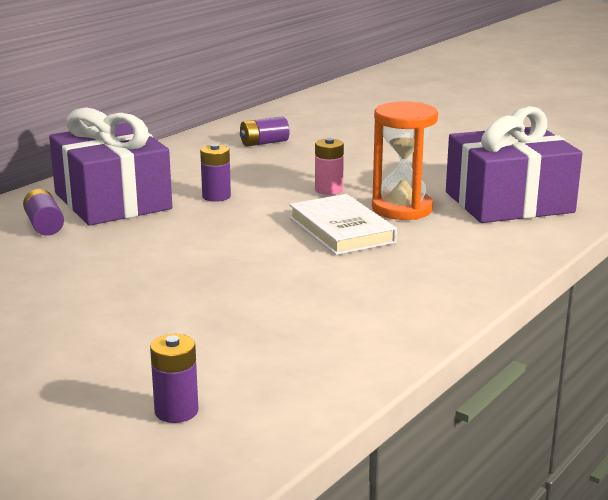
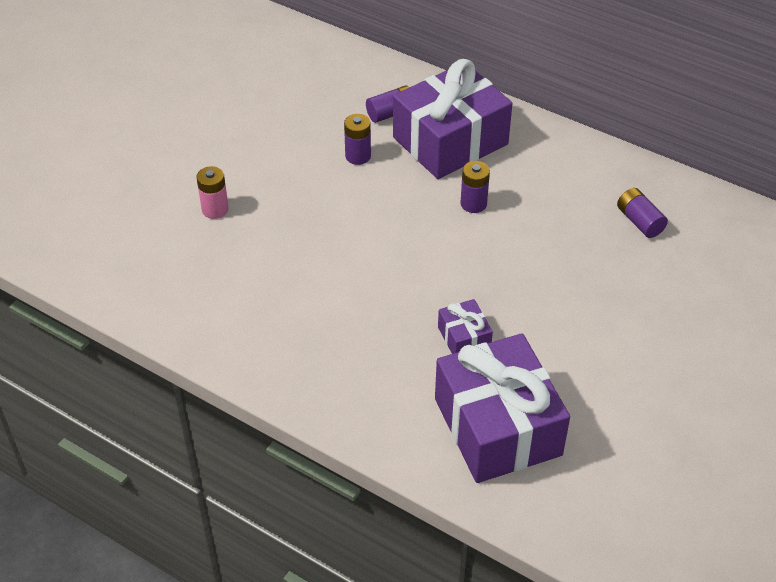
camera: 85 degrees right, 25 degrees up
(176, 411) = (105, 229): purple battery -> purple battery (358, 156)
(328, 190) = (506, 281): pink battery -> pink battery (215, 209)
(341, 230) = (404, 295): white book -> none
(402, 209) = (464, 338): orange hourglass -> purple gift

